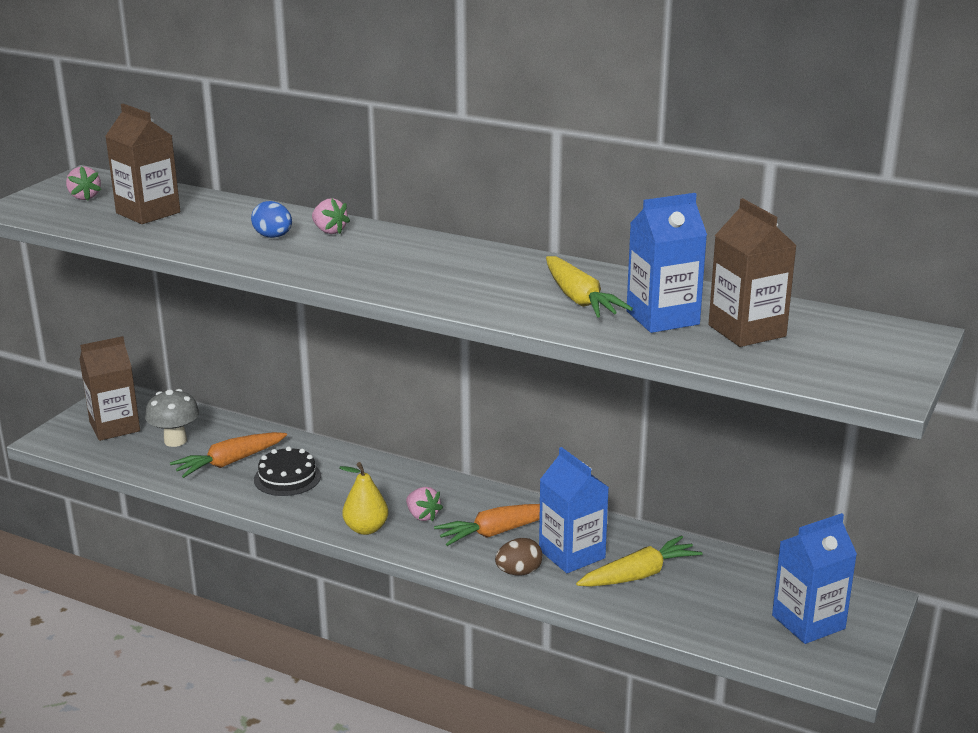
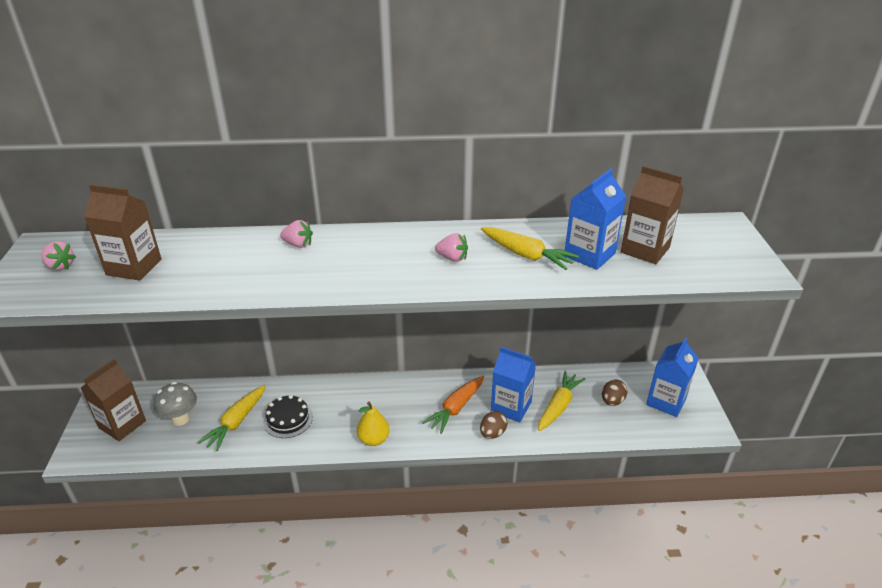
camera: 30 degrees left, 10 degrees up
(230, 462) = (236, 422): orange carrot -> yellow carrot
(273, 237) = (261, 262): blue egg -> none
(422, 516) = (401, 414): pink strawberry -> pink strawberry (452, 258)
(724, 595) = (612, 401): none -> brown egg

